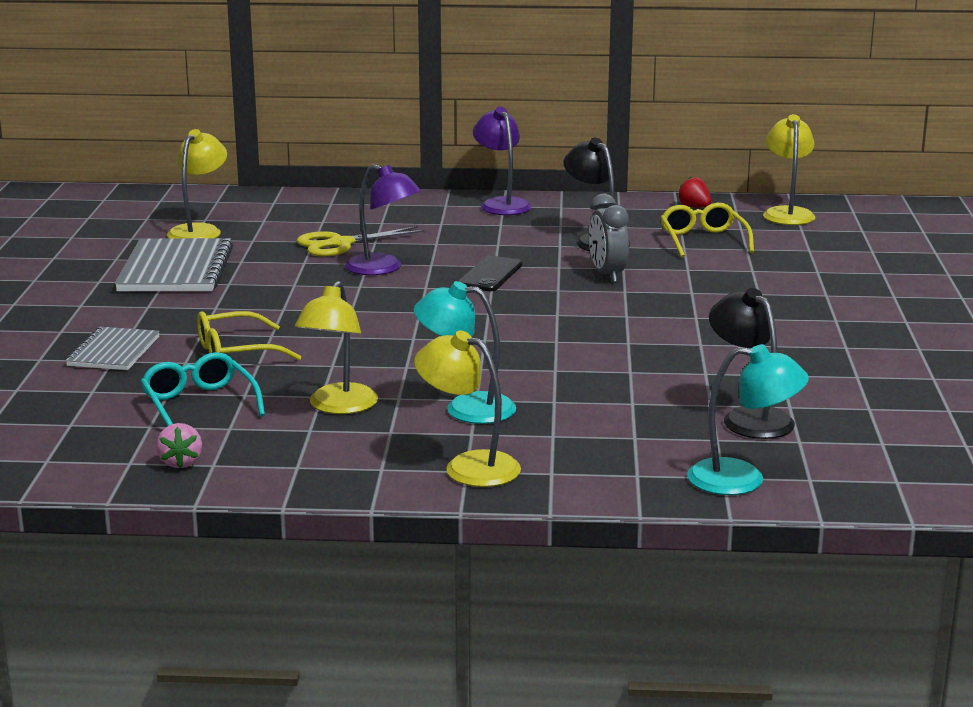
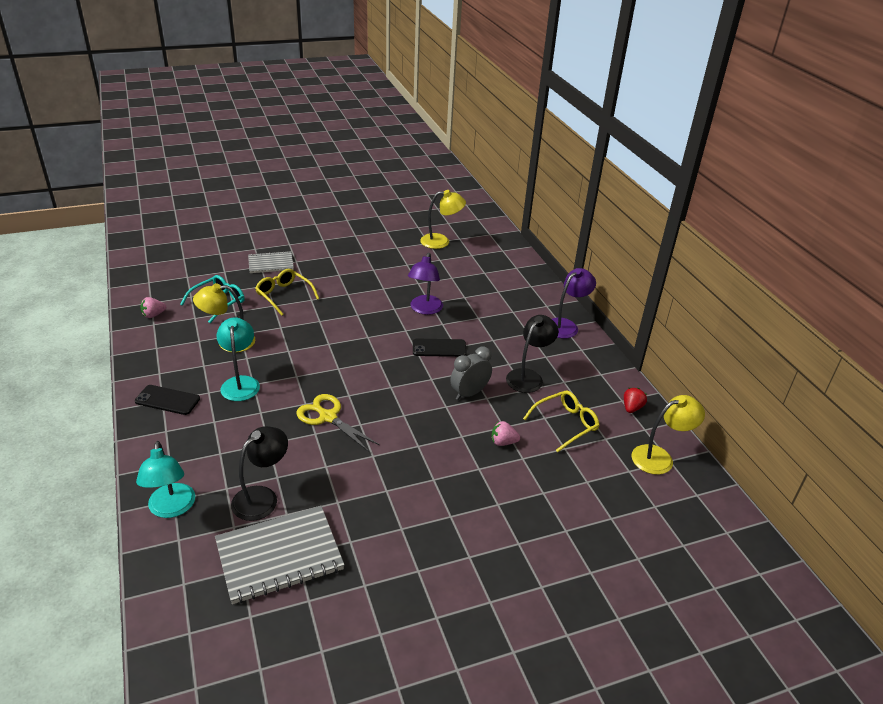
camera: 65 degrees right, 15 degrees up
(175, 269) = (382, 250): grey notebook -> grey notebook (279, 555)
(340, 244) = (453, 287): yellow scissors -> yellow scissors (328, 417)
(468, 466) = (167, 400): yellow lamp -> black phone
(717, 274) = (503, 442): none -> pink strawberry

